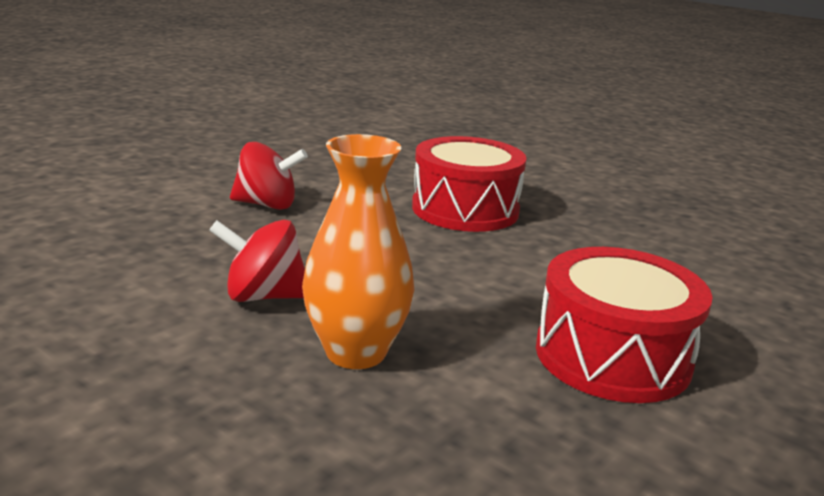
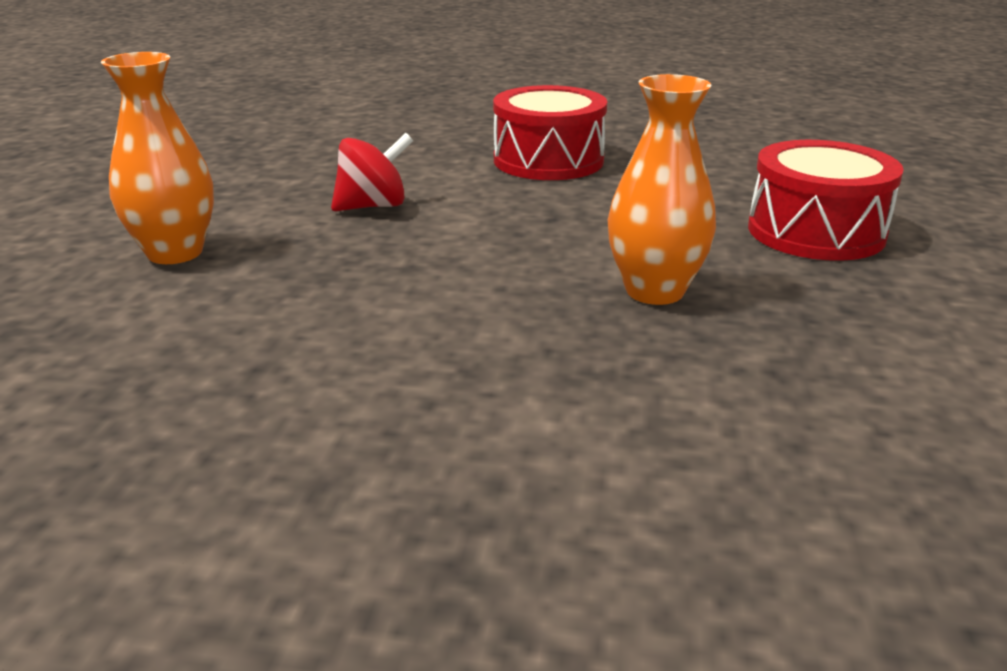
camera: 30 degrees left, 5 degrees up
(88, 197) = (175, 253): none -> orange vase
(264, 296) = (512, 278): red spinning top -> none

